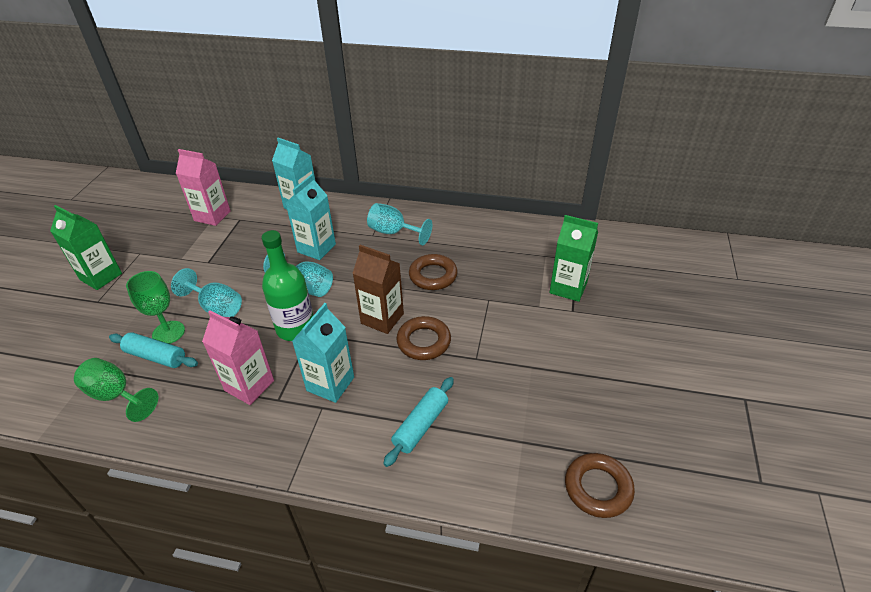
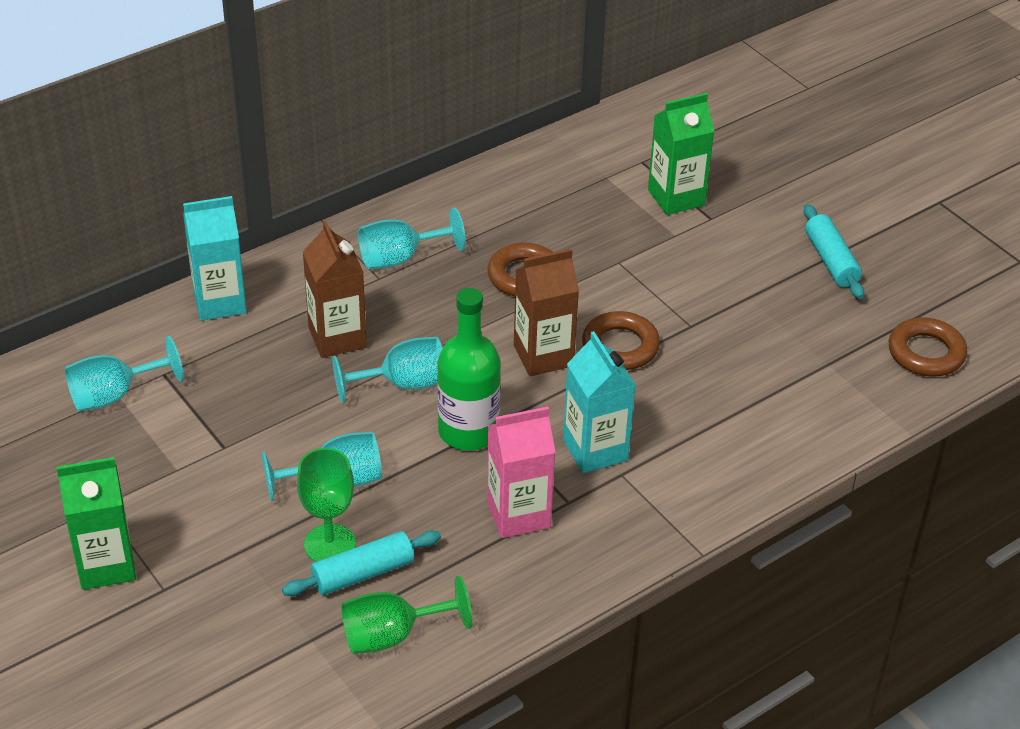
camera: 50 degrees left, 0 degrees up
(212, 216) = (114, 395): pink carton -> turquoise goblet
(316, 248) = (337, 337): turquoise carton -> brown carton
(421, 425) = (731, 417): turquoise rolling pin -> turquoise rolling pin (831, 261)

